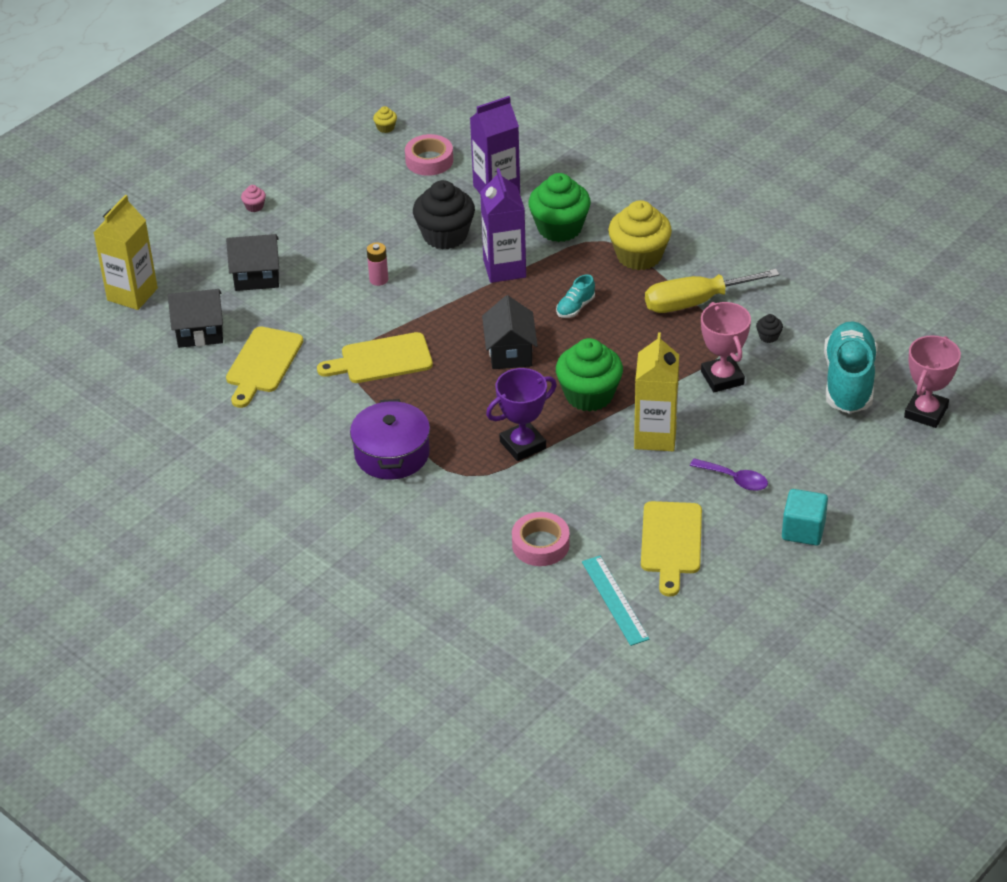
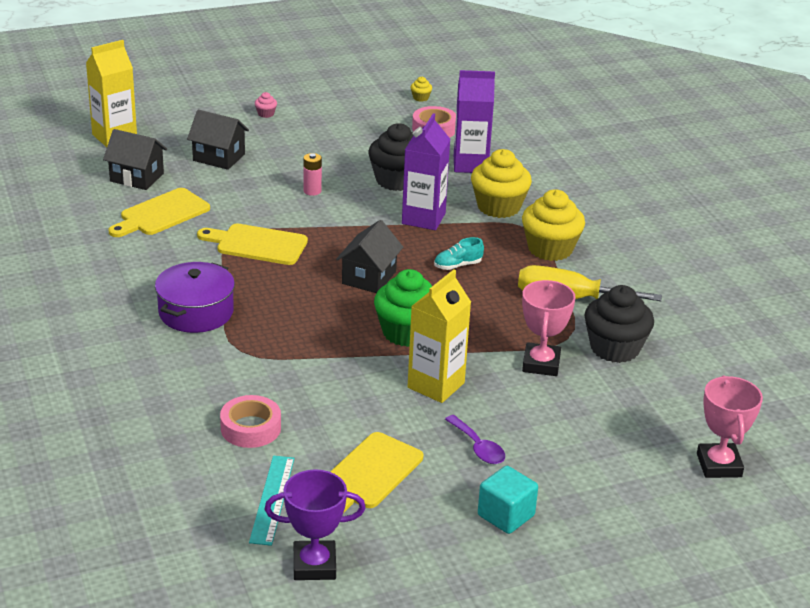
camera: 25 degrees right, 10 degrees down
(522, 445) = (312, 347): purple trophy -> purple trophy (314, 565)
(559, 228) = (498, 207): green cupcake -> yellow cupcake
(768, 336) = (615, 348): black cupcake -> black cupcake, size x2.46
(848, 382) = (661, 411): turquoise shoe -> none
(926, 412) = (719, 465): pink trophy -> pink trophy turned 60 degrees counterclockwise

